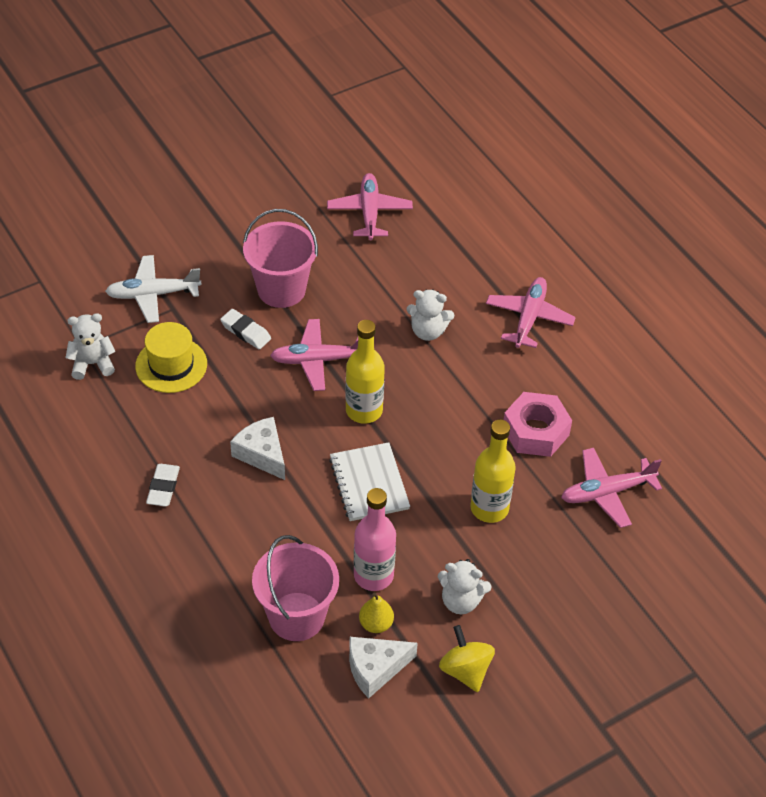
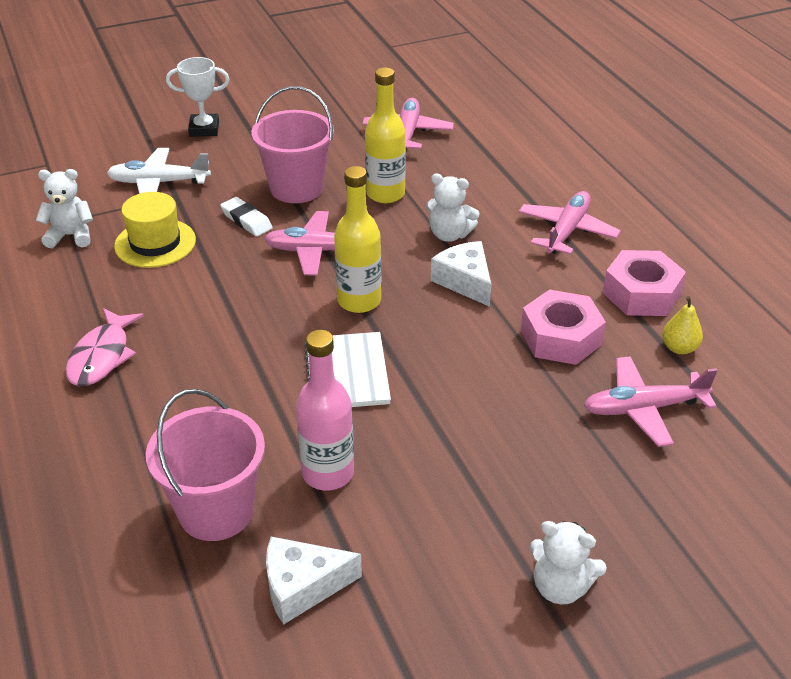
camera: 10 degrees right, 10 degrees down
(163, 487) = (102, 356): white eraser -> pink fish
(176, 223) = (204, 129): none -> white trophy
(262, 454) = (228, 333): white cheese -> white cheese (465, 281)
(376, 624) = (317, 530): yellow pear -> yellow pear (679, 348)
(461, 601) = (435, 514): white teddy bear -> white teddy bear (560, 587)
(465, 670) = (425, 602): yellow spinning top -> none
(489, 508) = (491, 412): yellow bottle -> yellow bottle (385, 194)
(597, 380) = (641, 293): none -> pink nut

